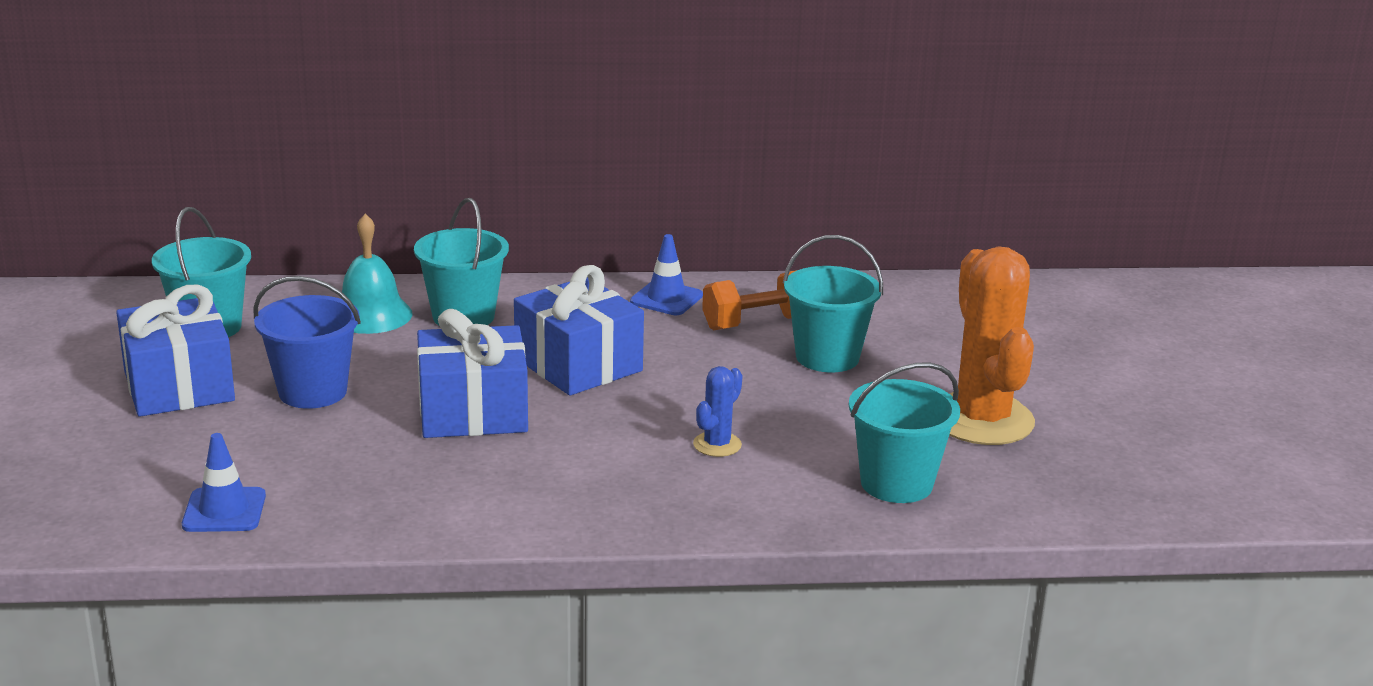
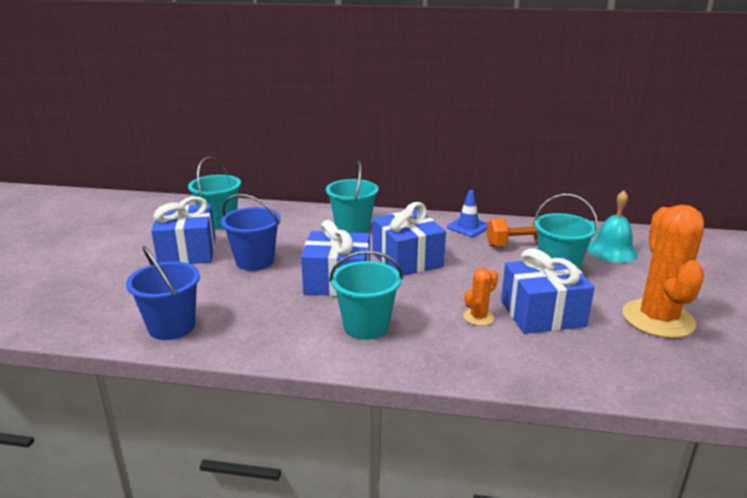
camera: 15 degrees right, 0 degrees up
(224, 510) = (172, 326): blue traffic cone -> blue bucket
(371, 315) = (304, 222): turquoise bell -> turquoise bell (612, 251)
(717, 445) = (478, 317): blue cactus -> orange cactus
(813, 429) = (542, 313): none -> blue gift
(896, 483) = (595, 358): turquoise bucket -> turquoise bucket (366, 326)

